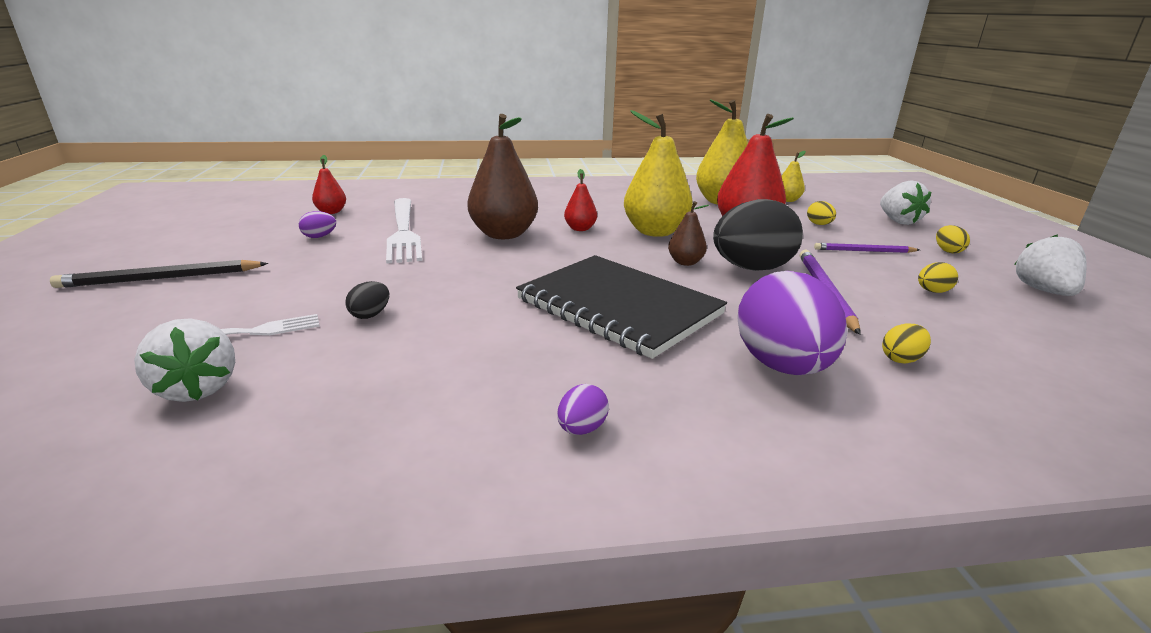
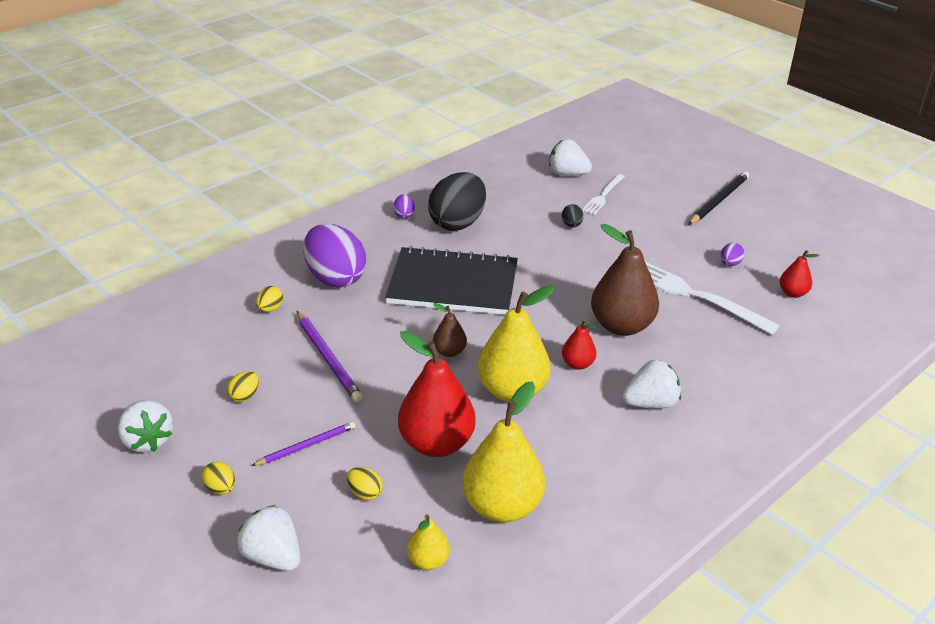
camera: 145 degrees right, 10 degrees up
(561, 205) = (650, 403): none -> white strawberry
(751, 268) = (394, 366): black egg -> black egg (457, 223)

